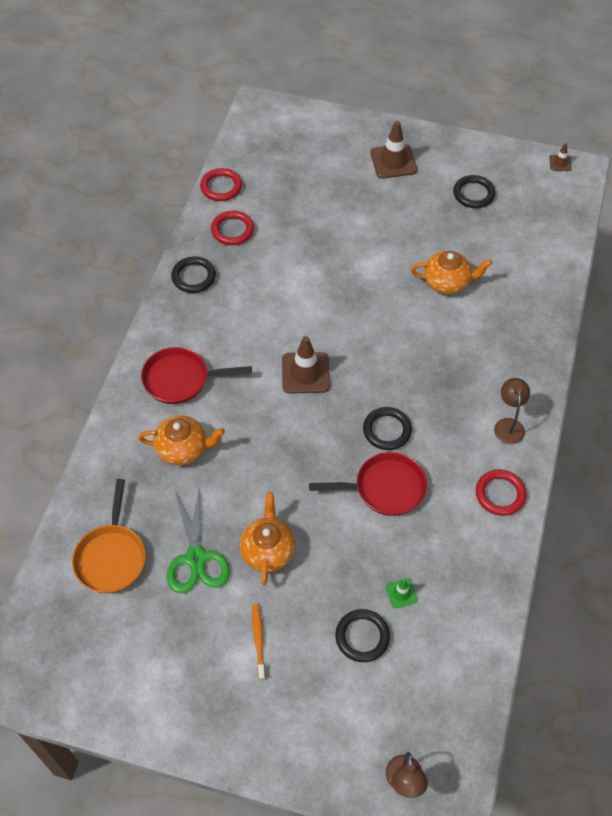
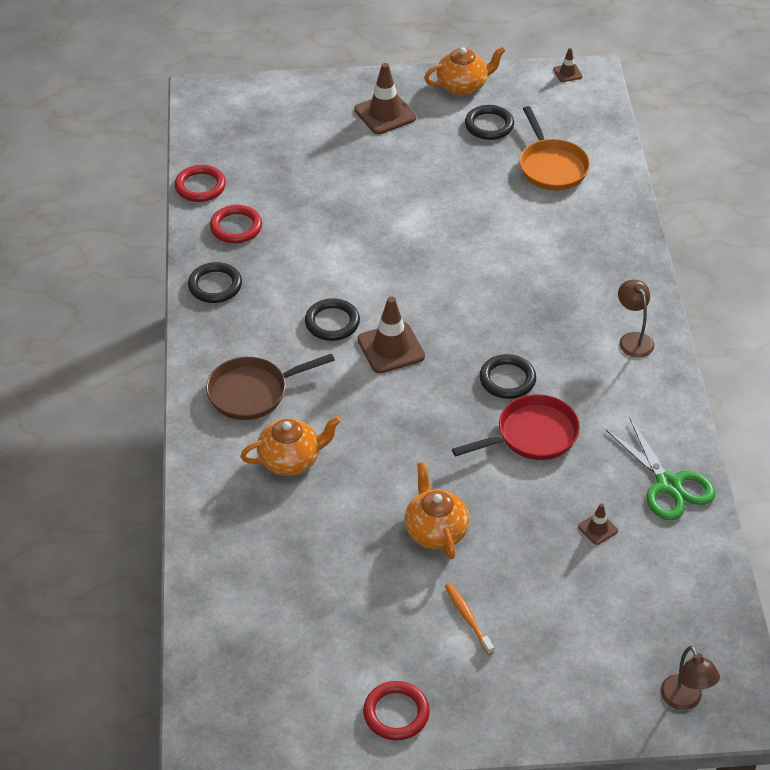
camera: 20 degrees left, 10 degrees down
(111, 557) = (263, 588): orange pan -> orange pan (551, 167)
(180, 379) = (252, 392): red pan -> brown pan
(196, 558) = (360, 561): green scissors -> green scissors (669, 484)
(362, 637) = (577, 581): black ring -> black ring (332, 322)
(401, 593) = (598, 528): green traffic cone -> brown traffic cone
(447, 282) = (502, 219): orange teapot -> orange teapot (463, 86)
(500, 494) = (655, 406): red ring -> red ring (396, 713)

